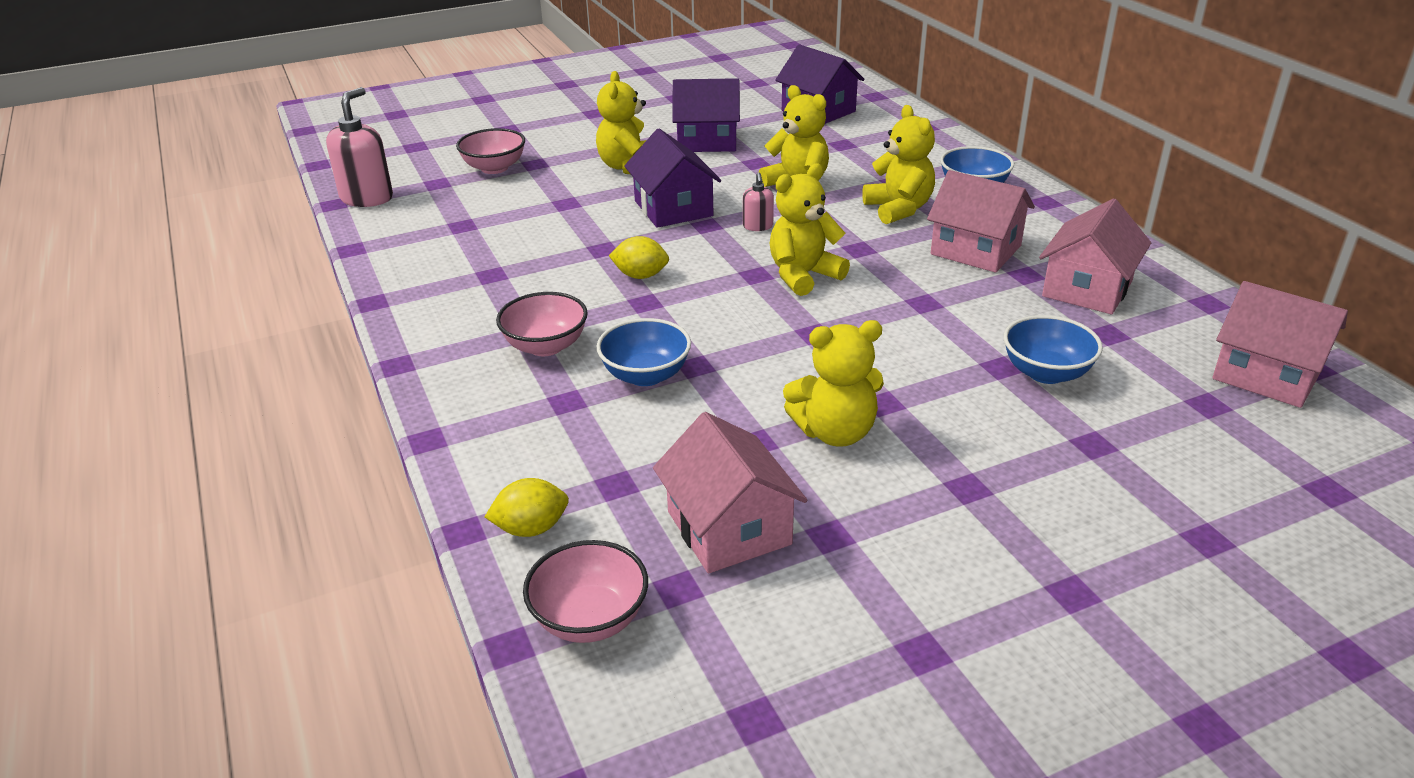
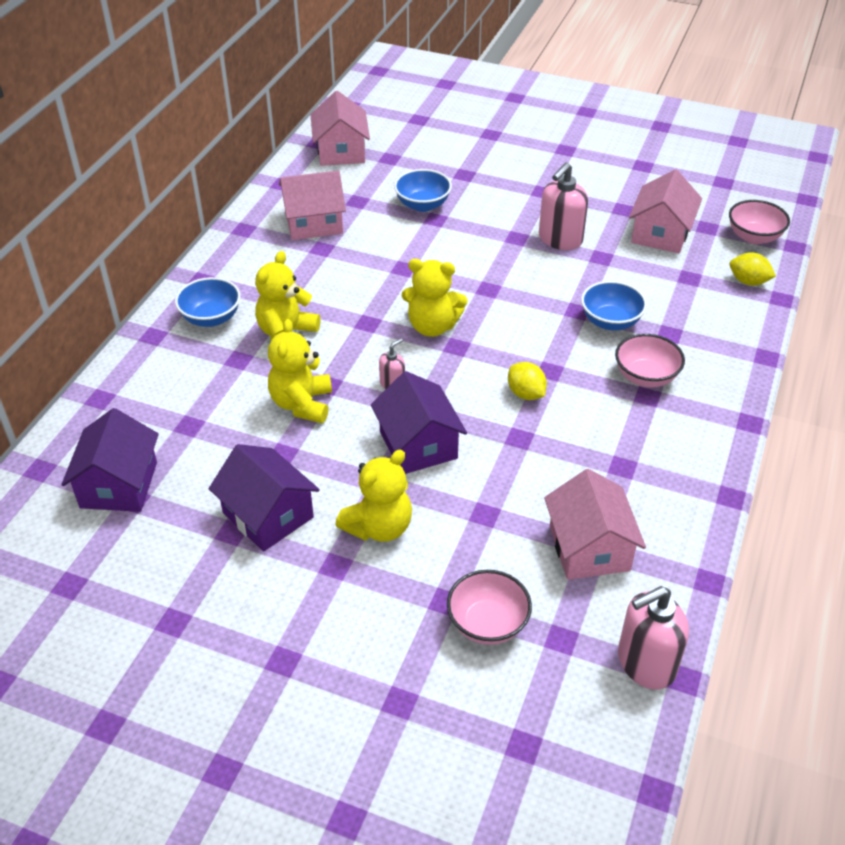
camera: 135 degrees left, 10 degrees up
(673, 208) = (418, 445): purple house -> purple house turned 45 degrees counterclockwise
(835, 432) = (560, 239): yellow teddy bear -> pink soap dispenser
(975, 250) = (311, 278): pink house -> pink house (589, 548)

